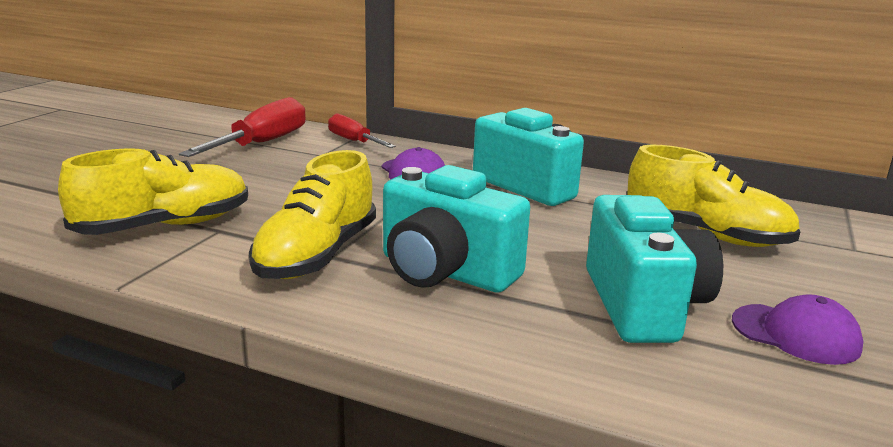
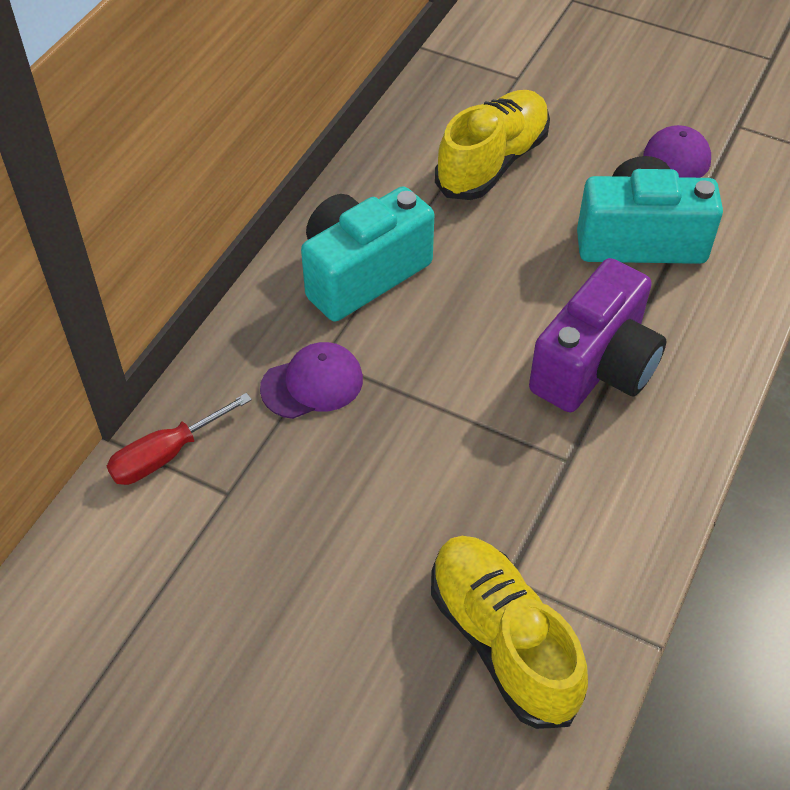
camera: 85 degrees left, 30 degrees up
(262, 144) = (167, 579): red screwdriver -> none
(316, 255) = (569, 474): yellow shoe -> none
(445, 272) = (595, 367): turquoise camera -> purple camera

